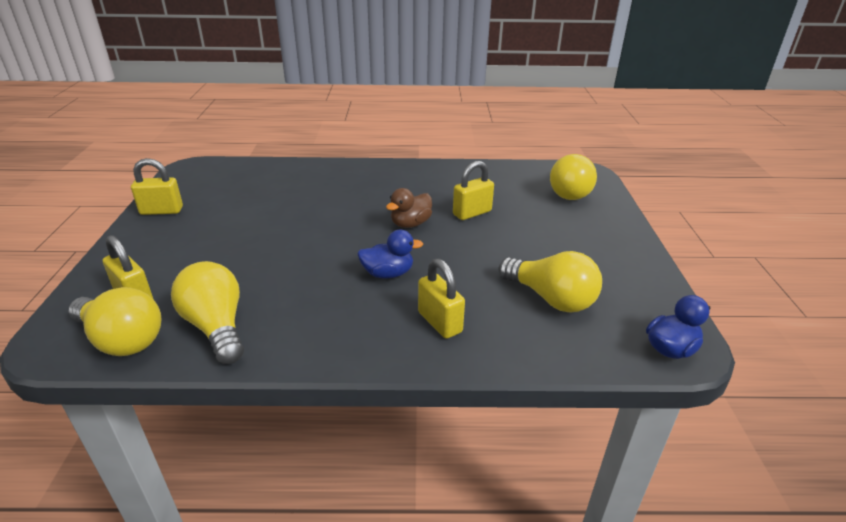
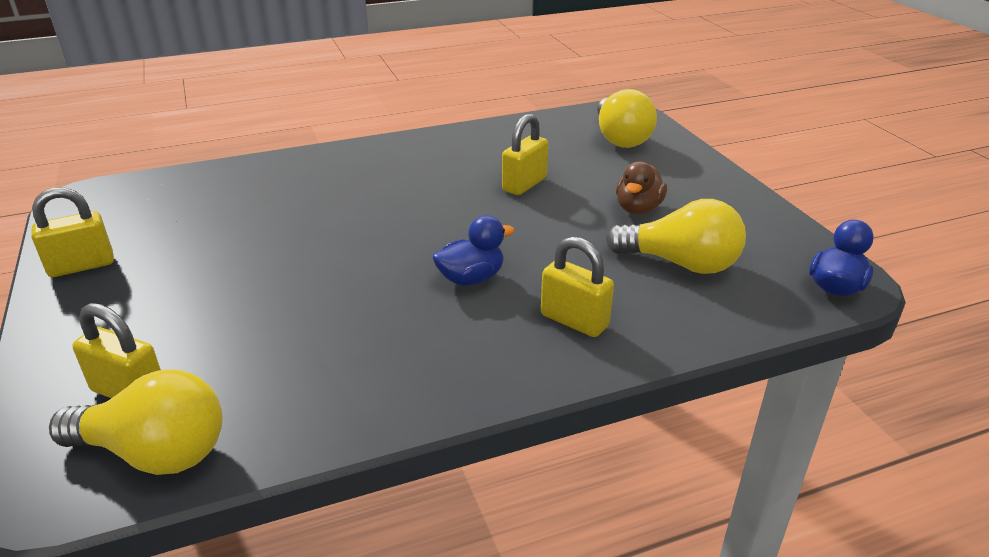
camera: 20 degrees left, 0 degrees up
(216, 327) = (287, 399): yellow light bulb -> none
(410, 224) = (457, 212): brown duck -> brown duck (638, 209)

